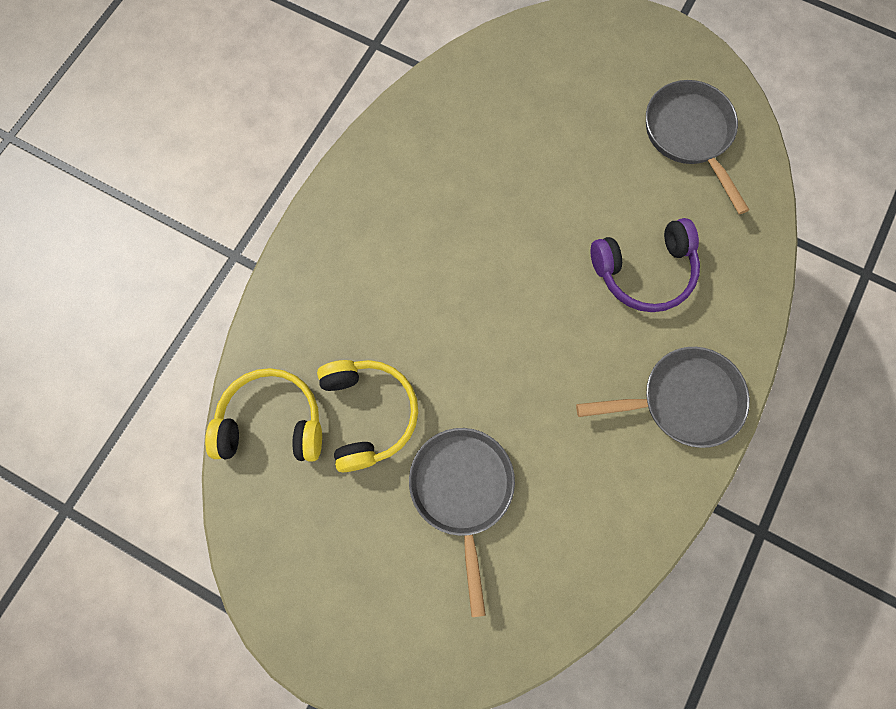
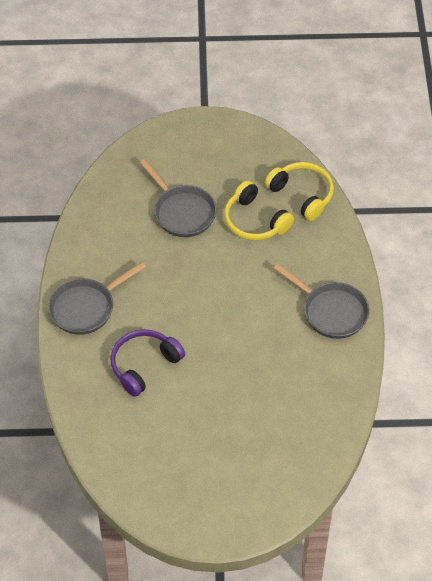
camera: 150 degrees right, 20 degrees down
(272, 422) = (302, 194): yellow headphones -> yellow headphones turned 105 degrees counterclockwise
(689, 135) = (159, 466): grey pan -> grey pan (331, 311)

